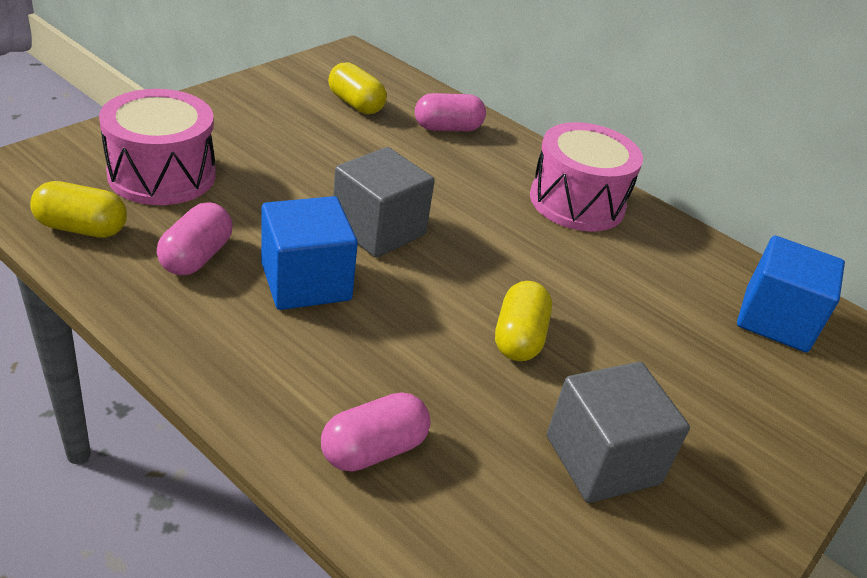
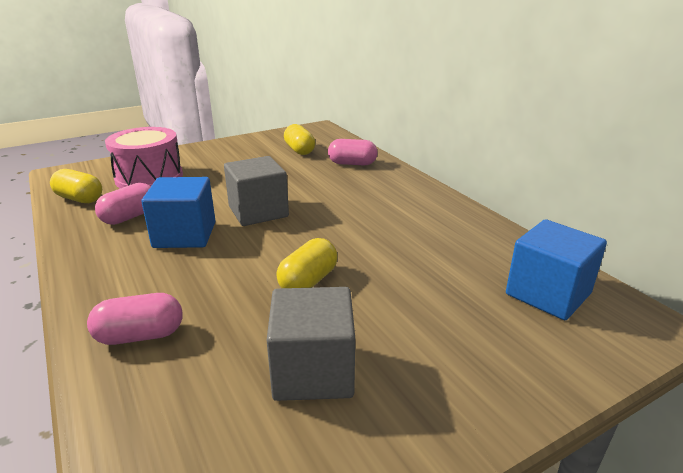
camera: 25 degrees right, 10 degrees down
(577, 202) = (419, 206): pink drum -> none

